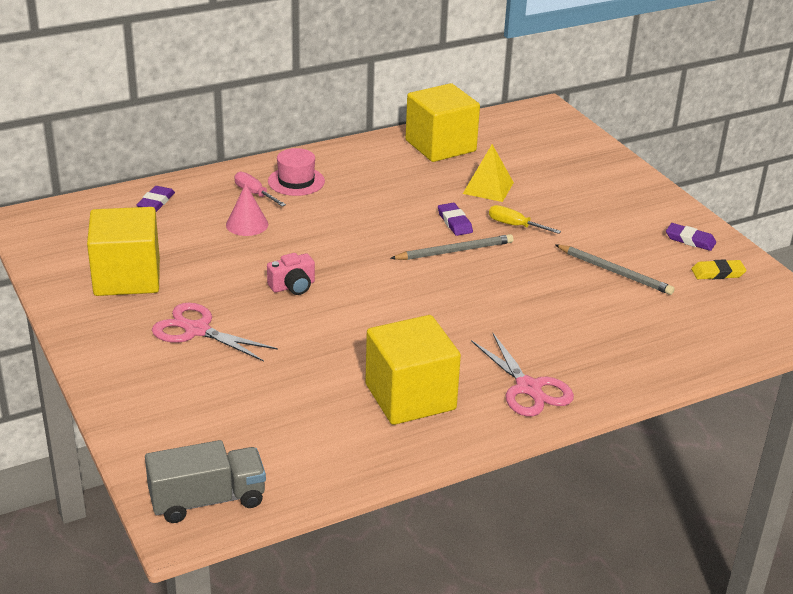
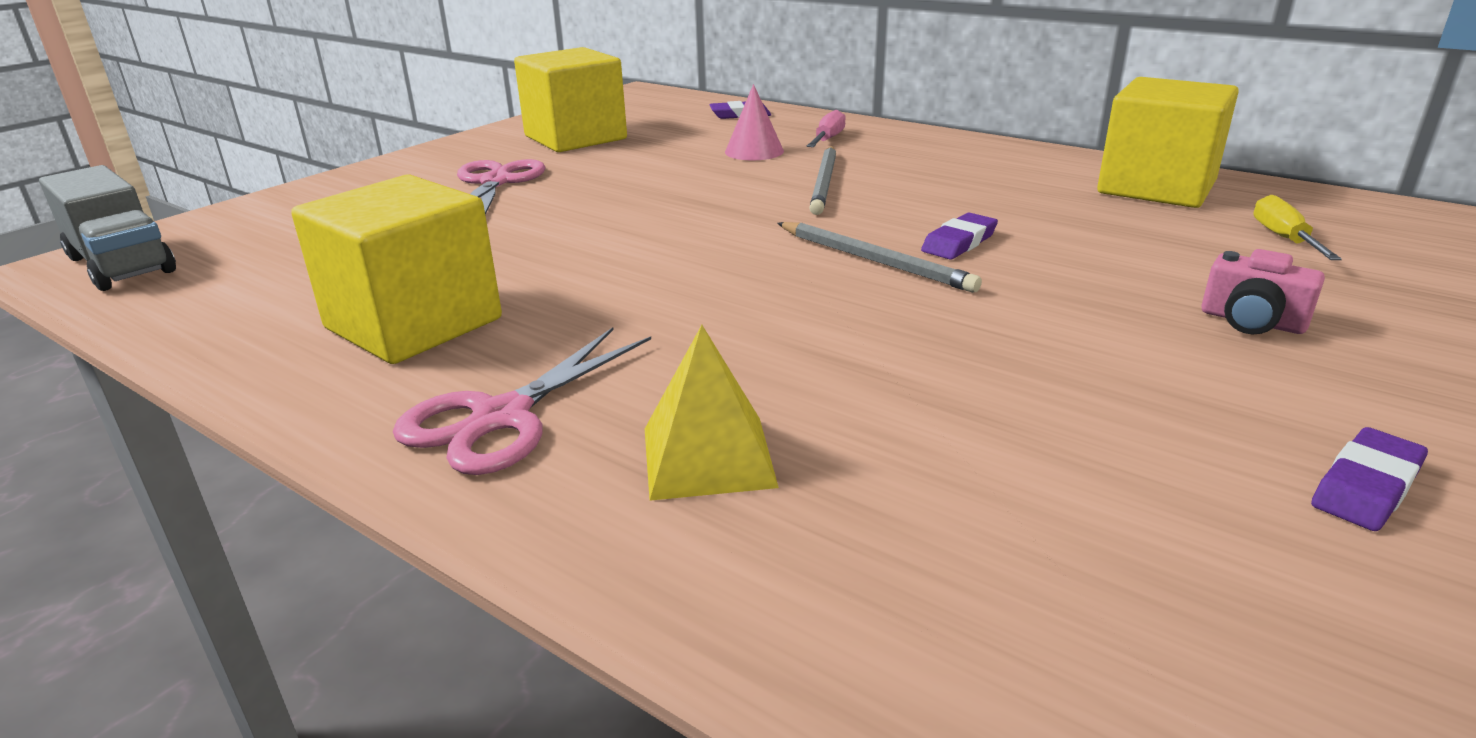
camera: 65 degrees right, 5 degrees down
(293, 286) = (643, 198): pink camera -> pink camera (1251, 322)
(296, 181) = (892, 147): pink hat -> none
(488, 188) = (1110, 240): yellow pyramid -> yellow pyramid (708, 456)
(515, 225) = (1034, 284): yellow screwdriver -> yellow screwdriver (1283, 238)
(615, 272) = (1042, 415): grey pencil -> grey pencil (824, 183)
(690, 240) = (1366, 486): purple eraser -> purple eraser turned 45 degrees clockwise
(718, 273) = (1295, 574): yellow eraser -> none

